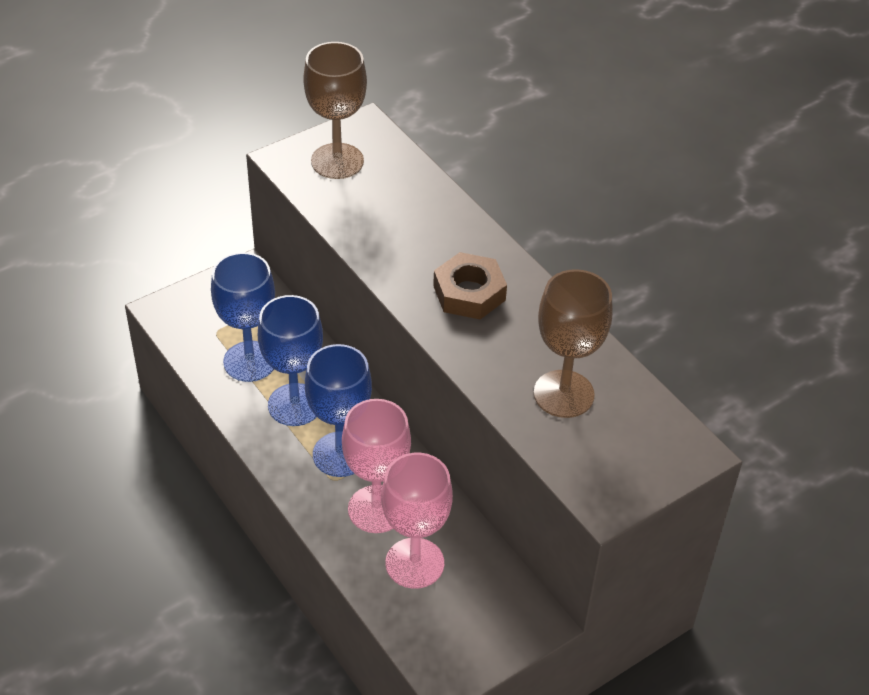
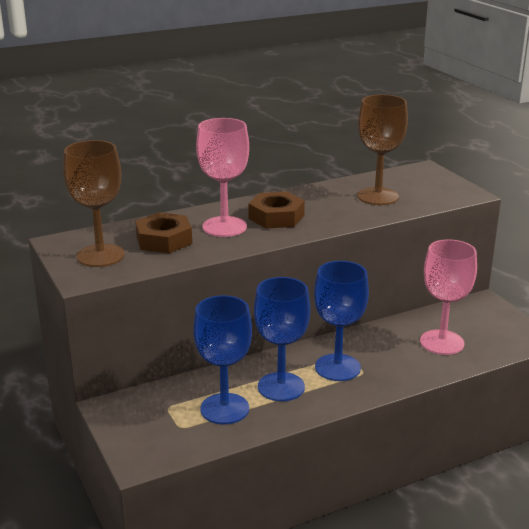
camera: 80 degrees left, 20 degrees down
(376, 509) = (393, 355): pink goblet -> pink goblet (224, 227)
(384, 203) = (164, 240): none -> brown nut

